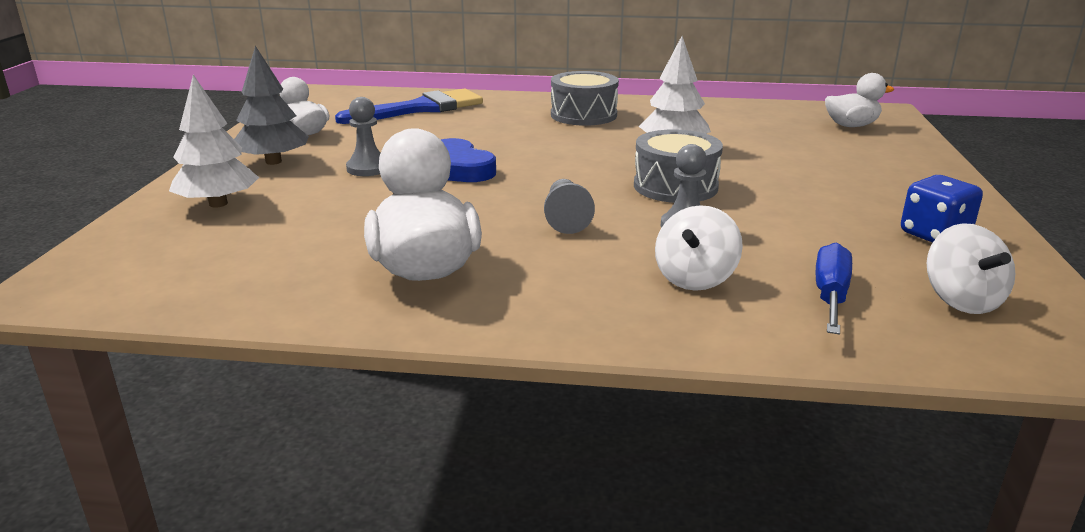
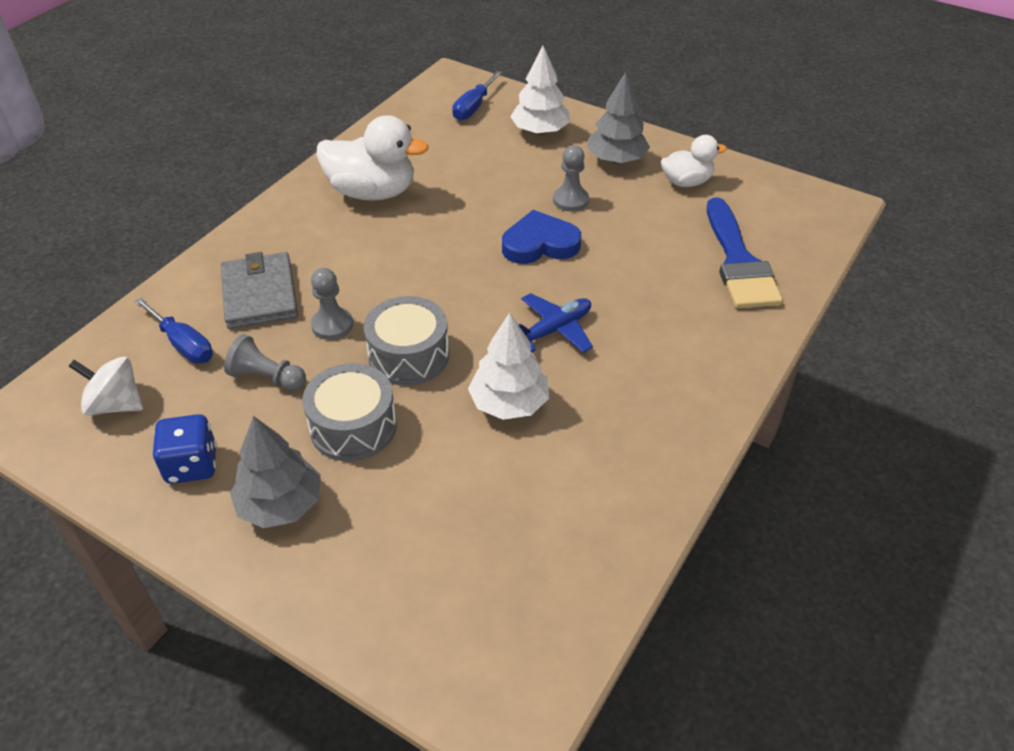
camera: 115 degrees right, 20 degrees up
(155, 254) = (473, 107): none -> blue screwdriver
(566, 218) = (395, 270): grey pawn -> grey pawn (267, 377)
(572, 146) = (554, 330): none -> blue plane
(583, 115) = (656, 376): grey drum -> grey drum (353, 427)
(695, 279) = (259, 294): white spinning top -> grey wallet
(851, 126) = (477, 623): white duck -> none
(893, 192) = (280, 504): none -> grey tree

